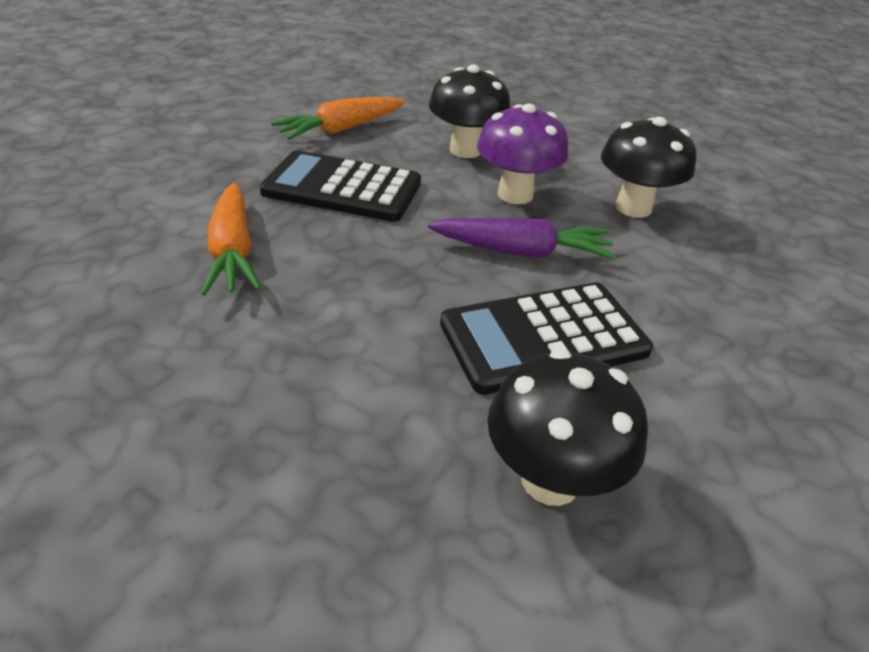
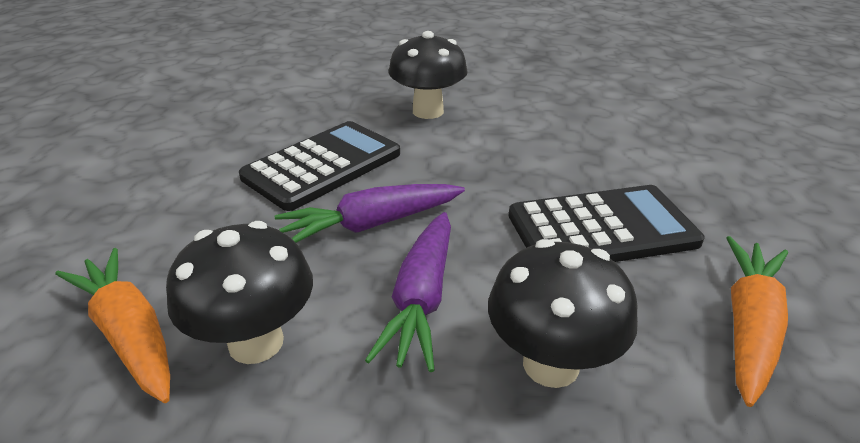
camera: 155 degrees right, 5 degrees down
(233, 251) = (586, 148): orange carrot -> orange carrot (130, 333)
(515, 194) = (421, 299): purple mushroom -> purple carrot
(550, 479) = (296, 112): black mushroom -> black mushroom (428, 111)

